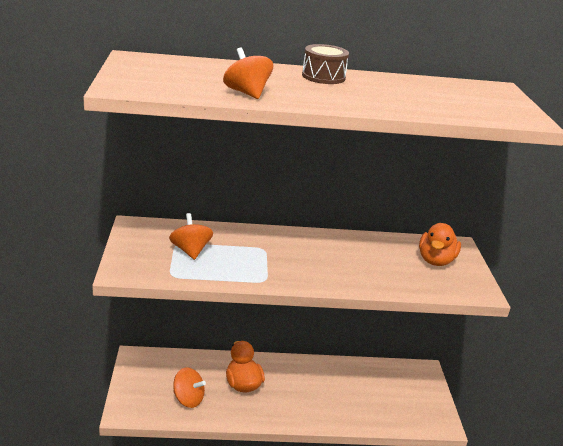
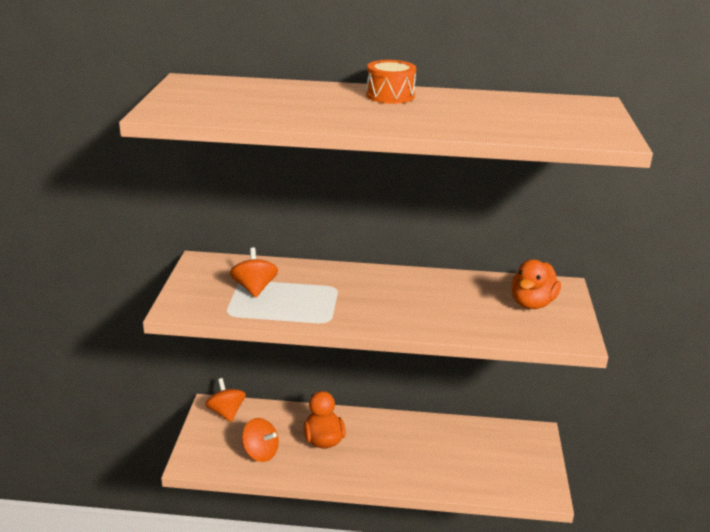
camera: 10 degrees right, 0 degrees up
(247, 93) = (294, 115): orange spinning top -> orange spinning top (226, 412)
(323, 77) = (390, 96): brown drum -> orange drum

